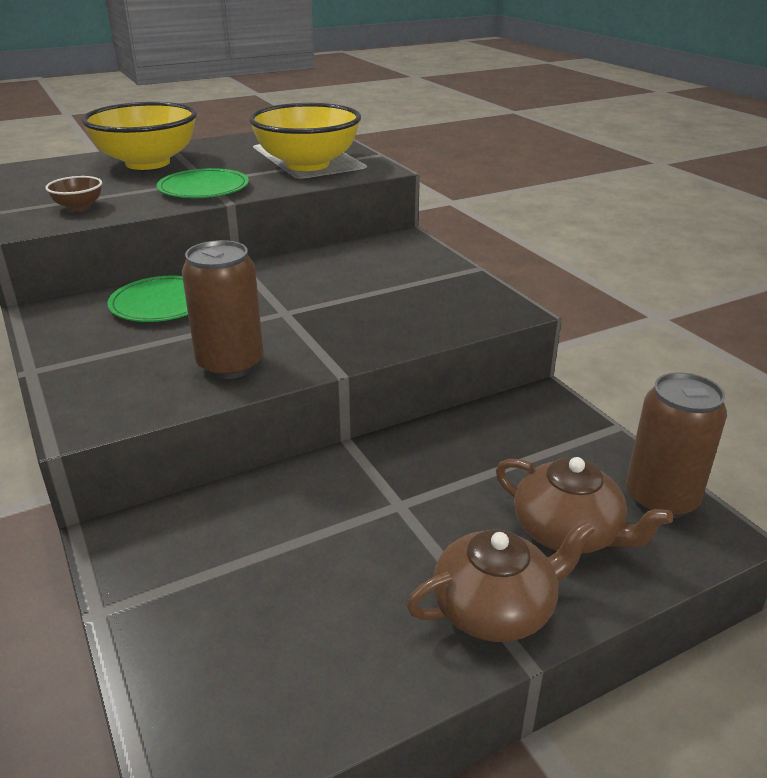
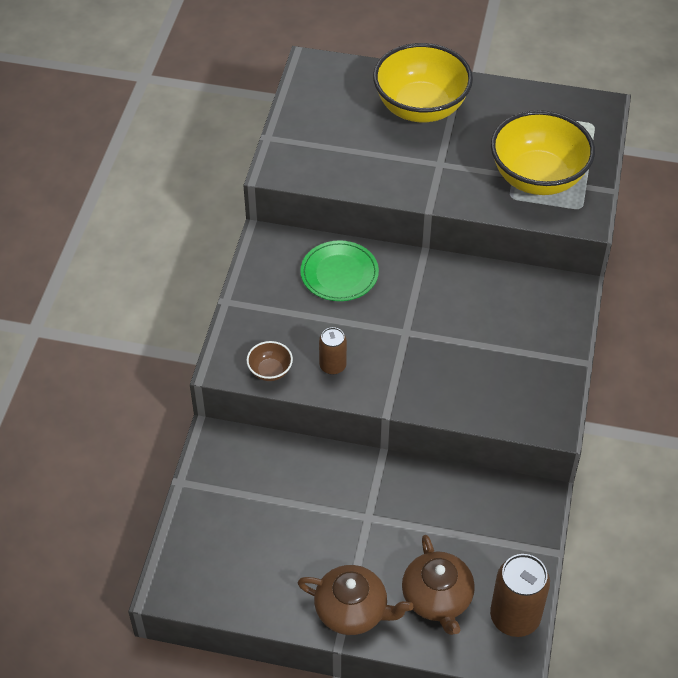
camera: 40 degrees right, 20 degrees up
(79, 207) = (328, 160): brown bowl -> brown bowl (270, 371)
(203, 188) = (428, 177): green plate -> none
(230, 365) = (332, 366): brown can -> brown can, size x0.57

